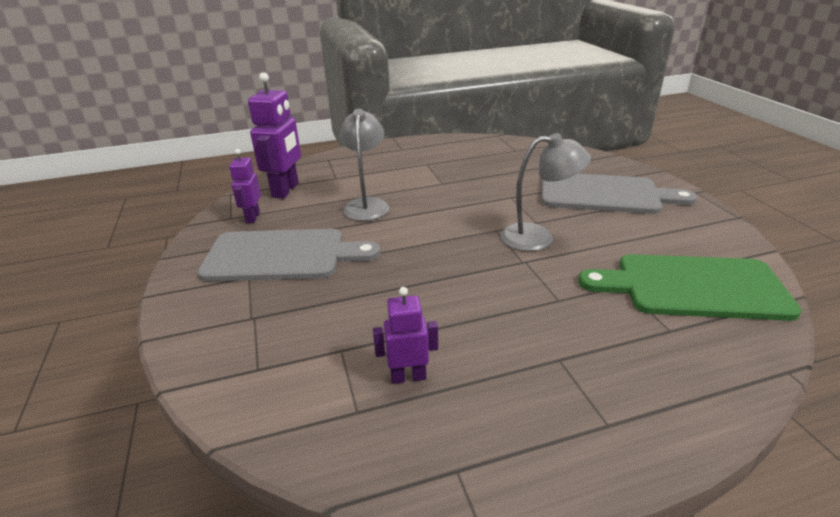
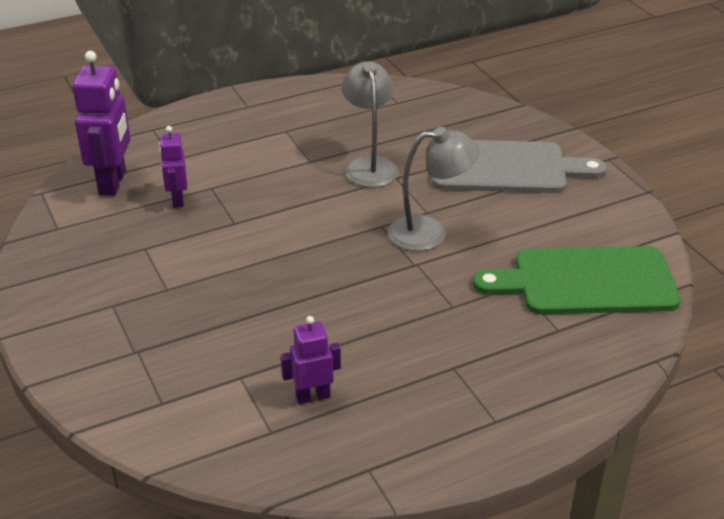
camera: 10 degrees left, 5 degrees up
(252, 217) = (85, 226): purple robot -> purple robot (177, 200)
(282, 255) = (141, 276): grey cutting board -> none
(367, 205) = (223, 199): grey lamp -> grey lamp (370, 165)

